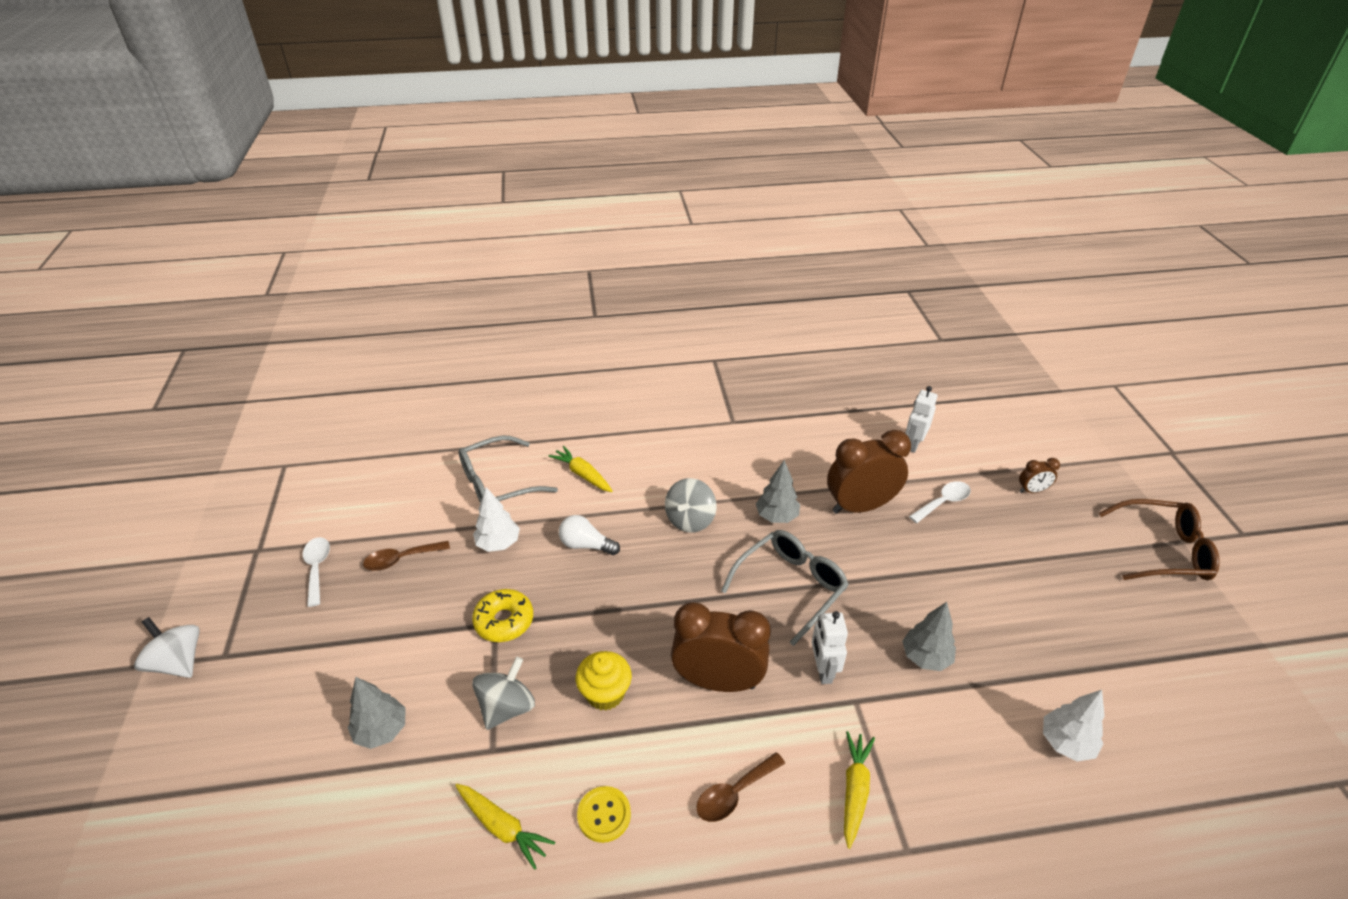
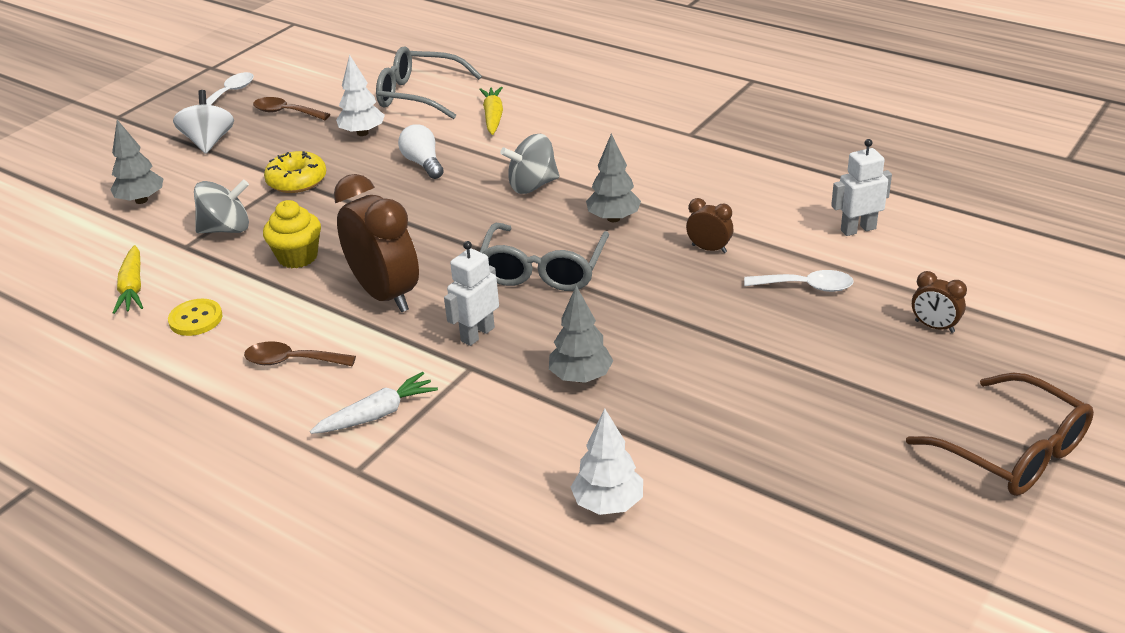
camera: 45 degrees right, 5 degrees down
(178, 662) = (91, 108): white spinning top -> white spinning top (209, 142)
(790, 587) = (543, 270): grey glasses -> grey glasses turned 105 degrees clockwise
(854, 790) = (377, 414): yellow carrot -> white carrot
(860, 506) = (709, 249): brown clock -> brown clock, size x0.46

